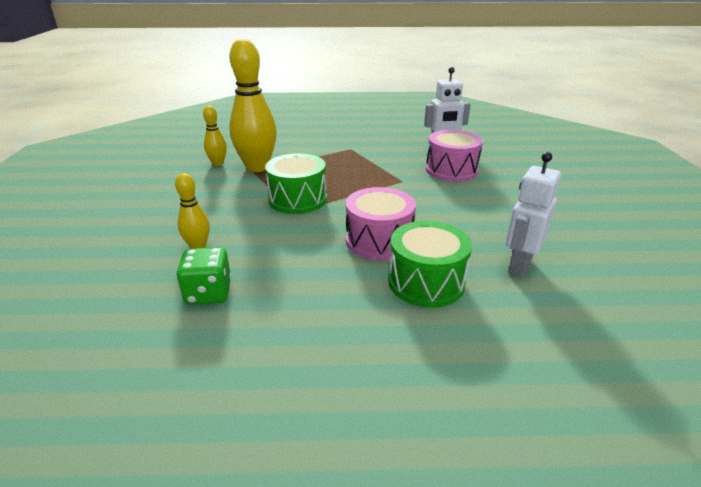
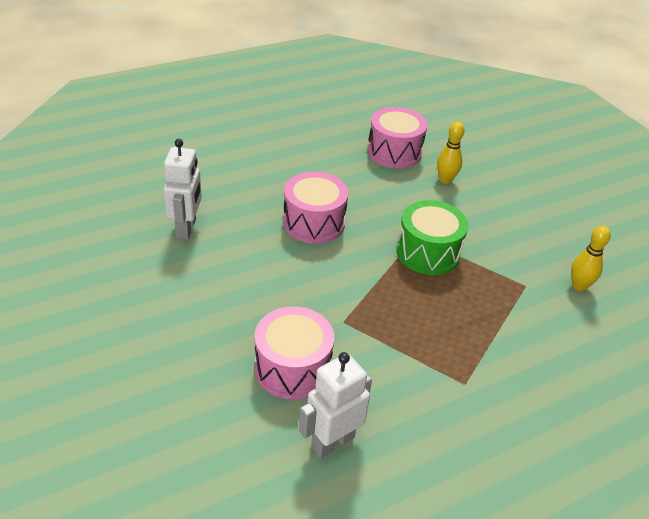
camera: 150 degrees right, 10 degrees up
(208, 293) = (394, 152): green dice -> pink drum
(257, 167) = (529, 293): yellow bowling pin -> none
(426, 282) = (257, 194): green drum -> none

